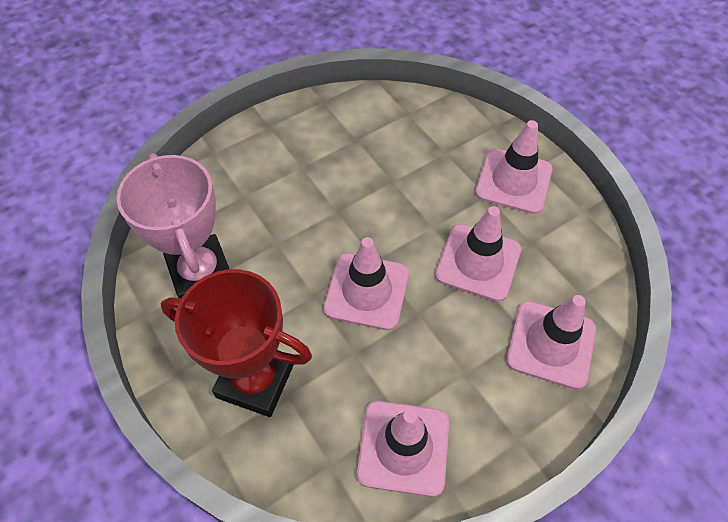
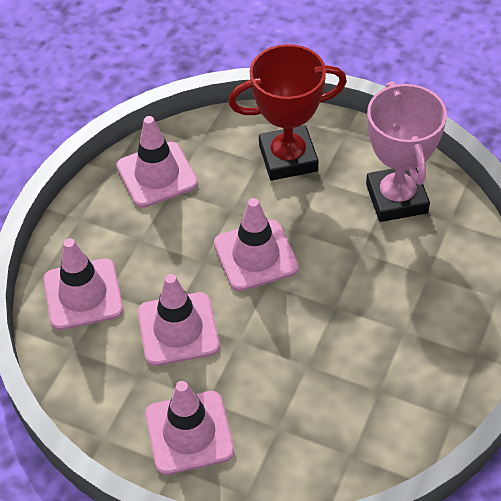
camera: 150 degrees right, 5 degrees down
(201, 273) = (396, 198): pink trophy -> pink trophy turned 45 degrees clockwise

